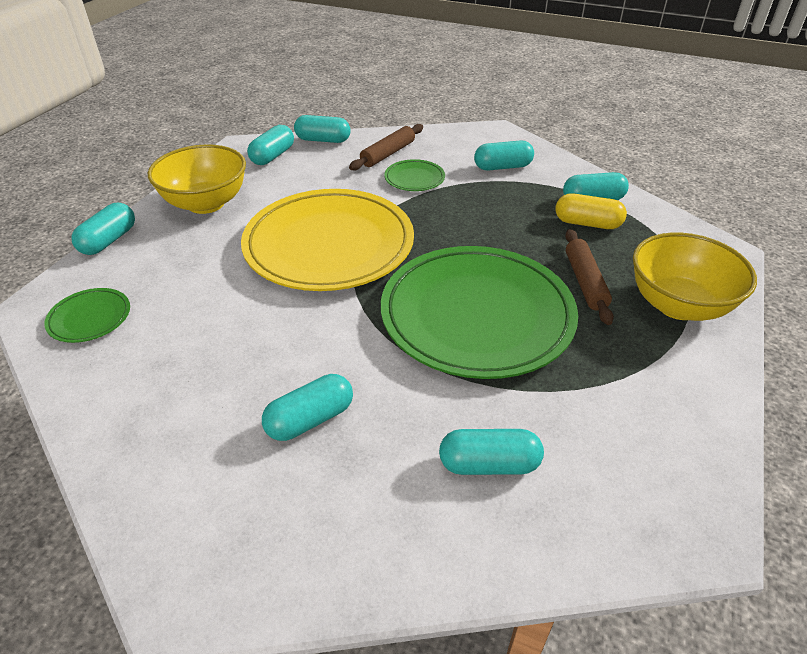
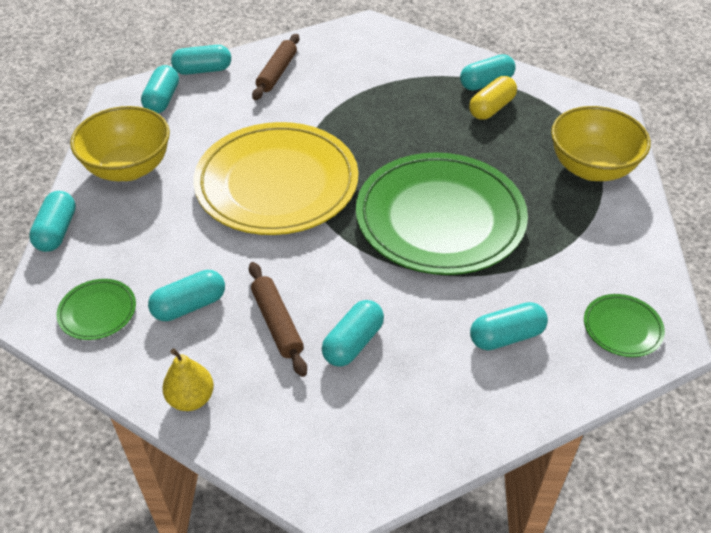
camera: 20 degrees left, 5 degrees up
(111, 428) = (191, 398): none -> yellow pear
(414, 178) = (317, 95): green plate -> green plate (622, 328)
(502, 167) = (392, 65): turquoise capsule -> turquoise capsule (189, 305)
(585, 282) = (512, 165): brown rolling pin -> brown rolling pin (277, 323)
(587, 223) = (491, 108): yellow capsule -> yellow capsule turned 45 degrees counterclockwise

